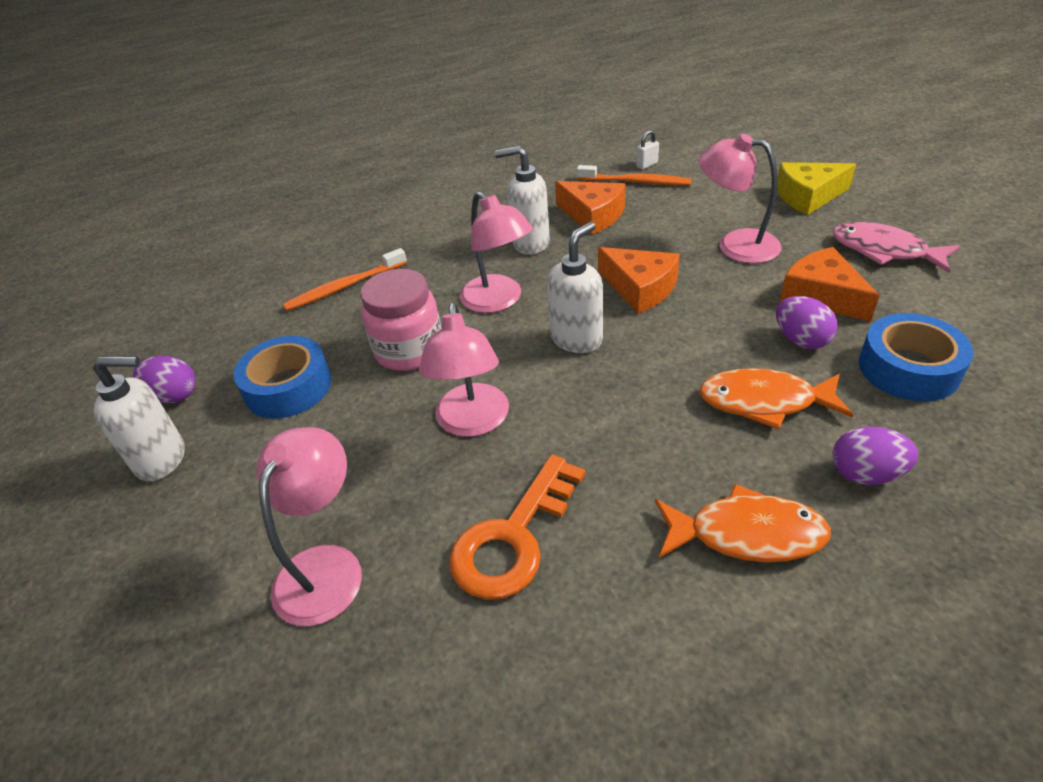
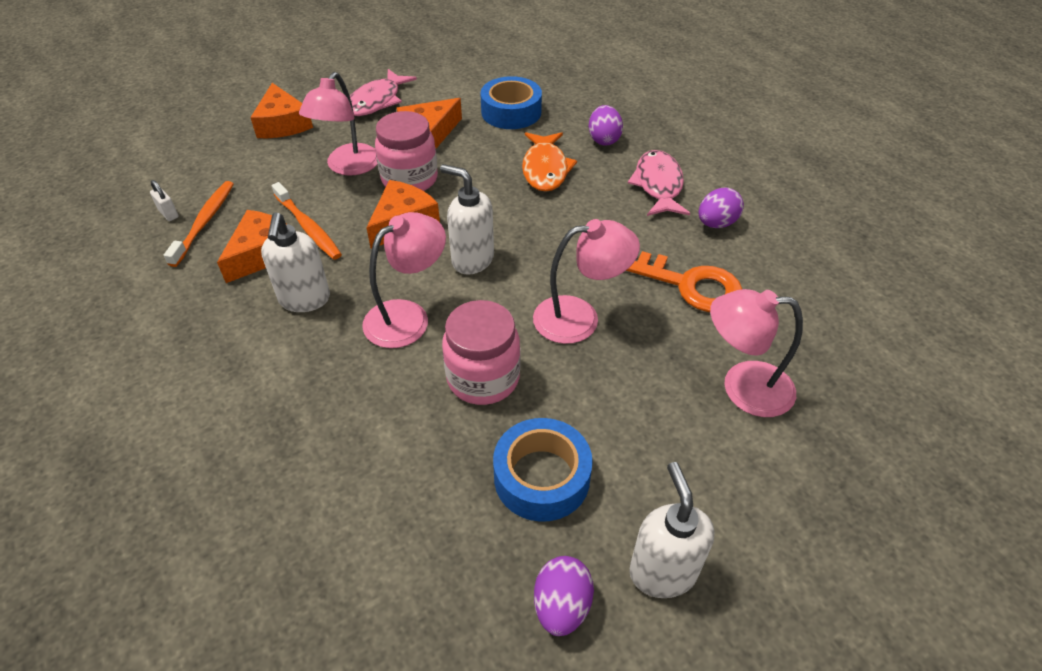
camera: 100 degrees left, 5 degrees up
(345, 286) = (354, 467): orange toothbrush -> orange toothbrush (308, 227)
(719, 287) = (409, 179): none -> pink jar
(747, 534) = (658, 185): orange fish -> pink fish
(801, 340) = (480, 148): purple egg -> purple egg (716, 223)
(808, 196) = (283, 124): yellow cheese -> orange cheese

